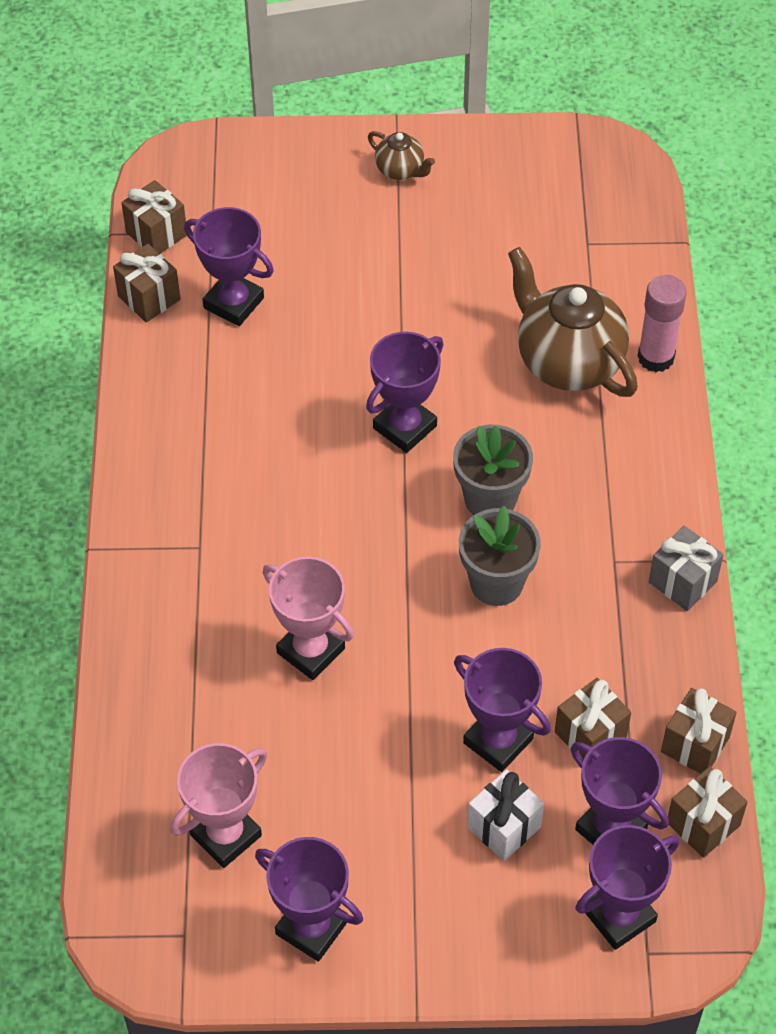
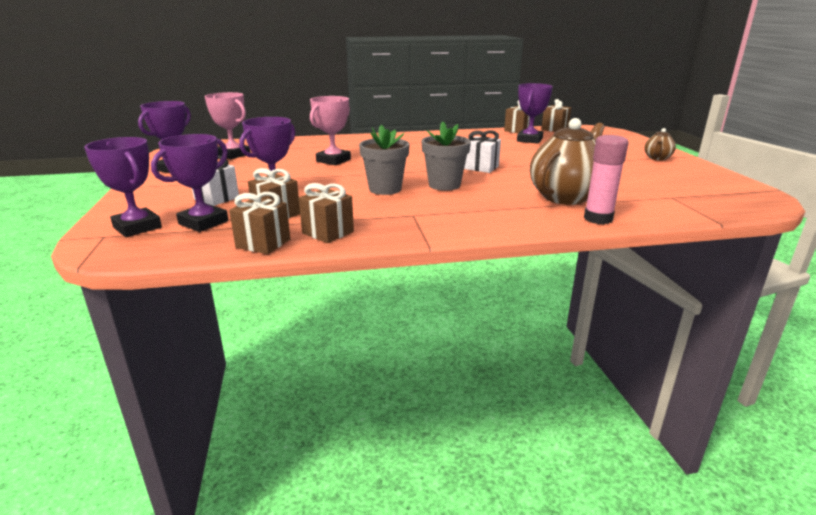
camera: 80 degrees right, 30 degrees down
(404, 427) = (481, 167): purple trophy -> white gift
(682, 582) = (403, 234): grey gift -> none
(703, 824) = (195, 248): brown gift -> brown gift (328, 232)

